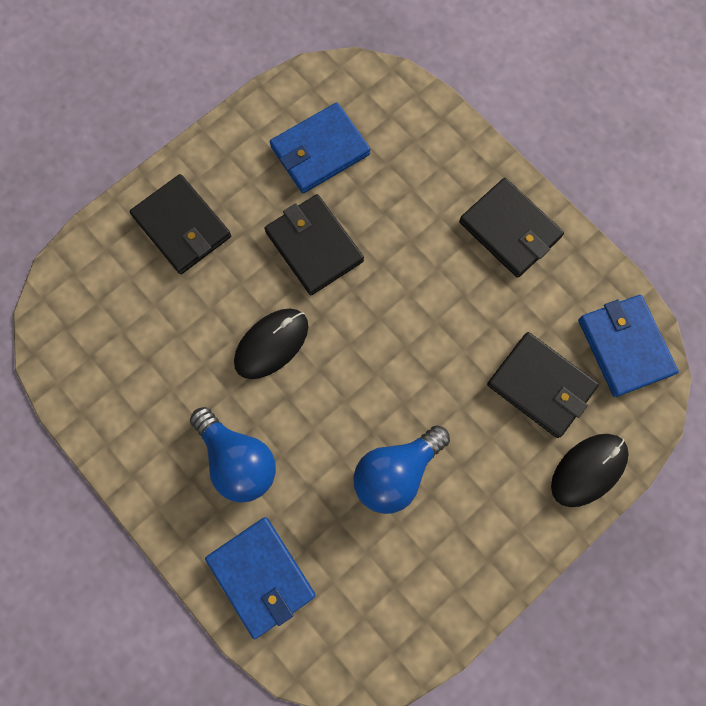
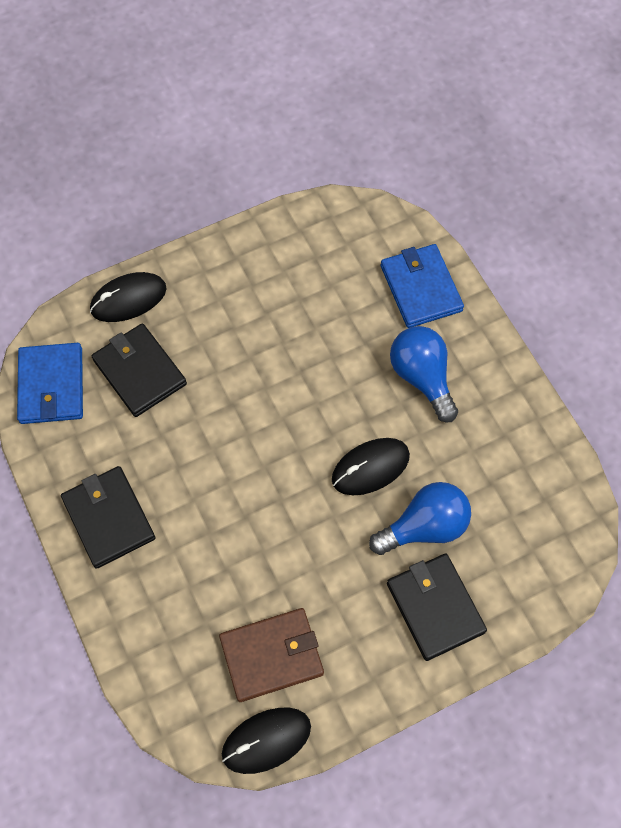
camera: 165 degrees left, 10 degrees down
(305, 86) = (266, 740): none -> black mouse
(314, 246) = (306, 551): black wallet -> none
(320, 151) = (272, 655): blue wallet -> brown wallet
(395, 472) = (289, 335): blue light bulb -> blue light bulb (425, 527)

